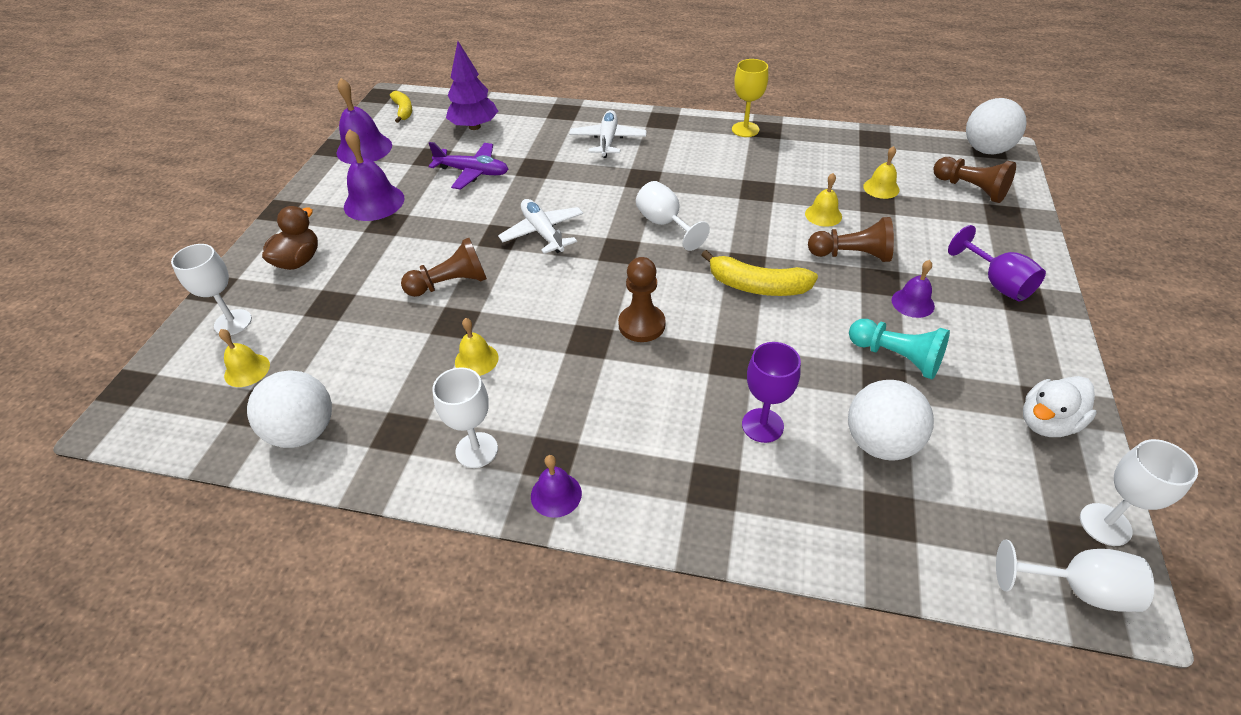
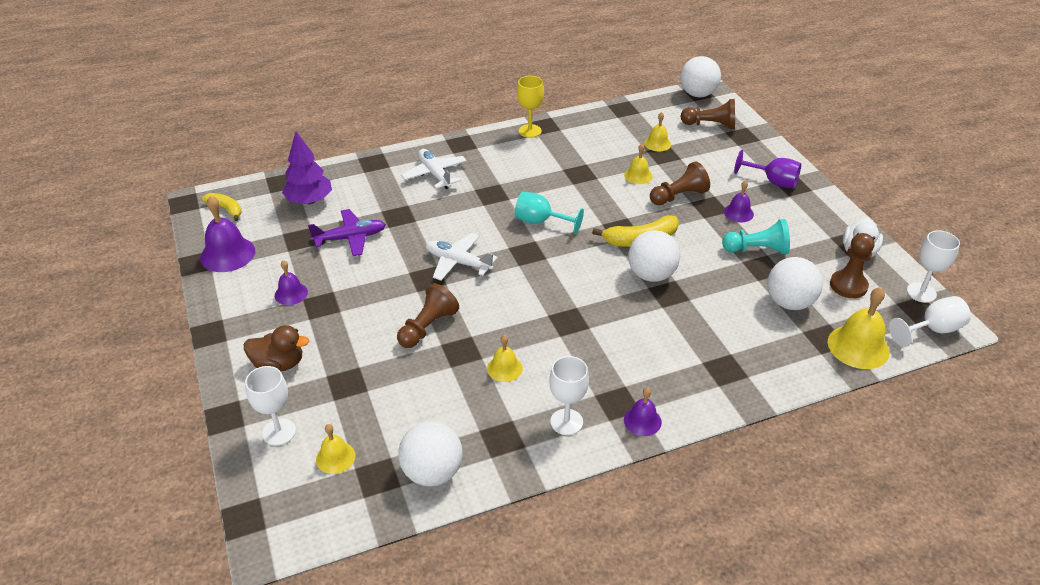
camera: 35 degrees left, 5 degrees down
(298, 261) = (279, 364): brown duck -> brown duck turned 105 degrees clockwise
(374, 202) = (291, 293): purple bell -> purple bell, size x0.58
(641, 325) = (592, 296): brown pawn -> brown pawn (848, 285)
(665, 224) = (540, 222): white goblet -> turquoise goblet
(731, 330) = (651, 275): none -> white ball
(762, 425) = (720, 323): purple goblet -> none
(929, 551) = (858, 346): none -> yellow bell

